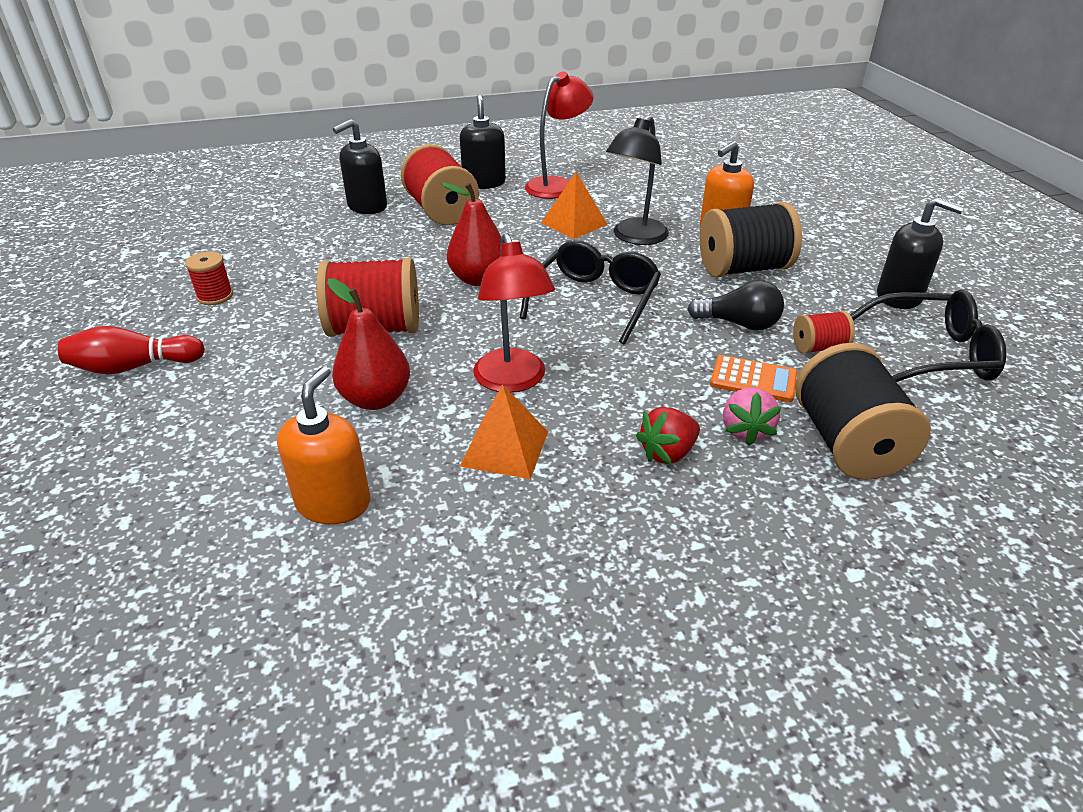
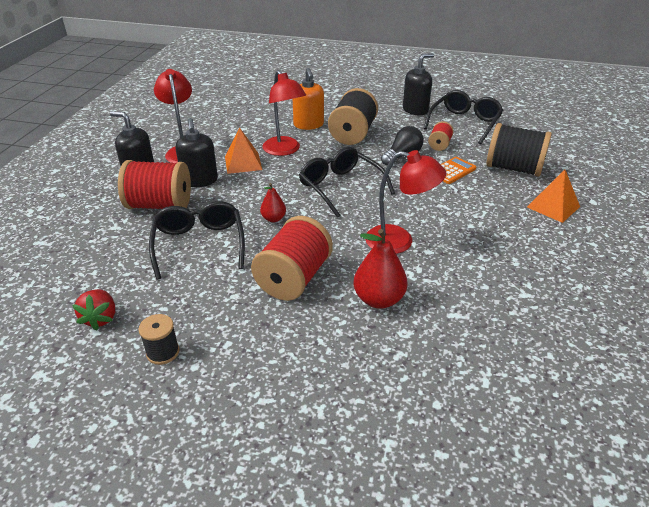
camera: 60 degrees left, 0 degrees up
(134, 367) = (235, 423): red bowling pin -> none
(215, 296) = (163, 352): red spool -> black spool
(333, 503) = (473, 343): orange soap dispenser -> none
(367, 207) = (105, 236): black soap dispenser -> black soap dispenser (200, 180)
(392, 255) = (199, 244): none -> black glasses
(478, 279) = (273, 219): red pear -> red pear, size x0.58
(505, 448) = (460, 264): orange pyramid -> orange pyramid (553, 206)
(635, 237) = (284, 150): black lamp -> red lamp
(667, 453) = (493, 215): red strawberry -> red strawberry (100, 318)
(745, 430) = (489, 188): pink strawberry -> none

